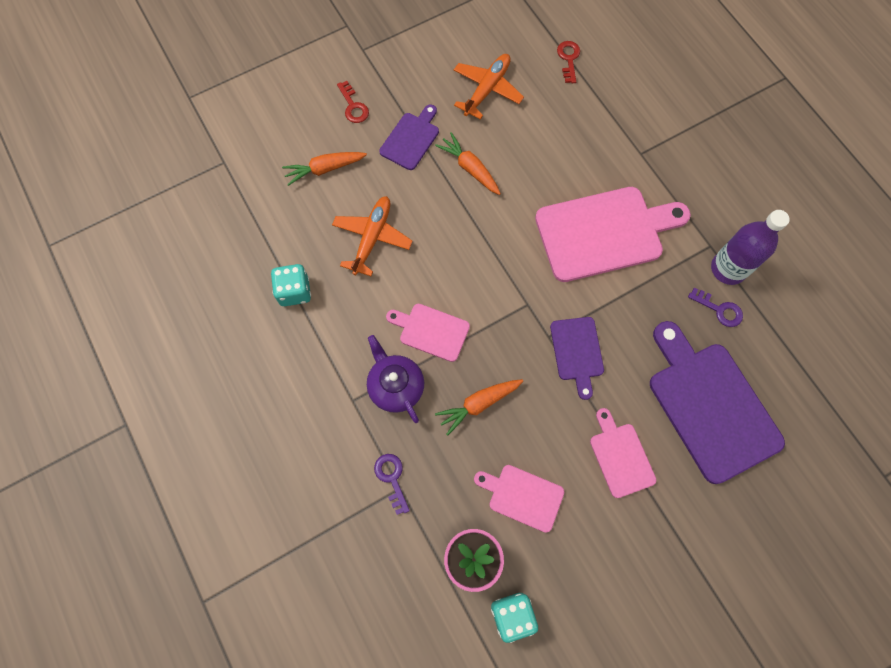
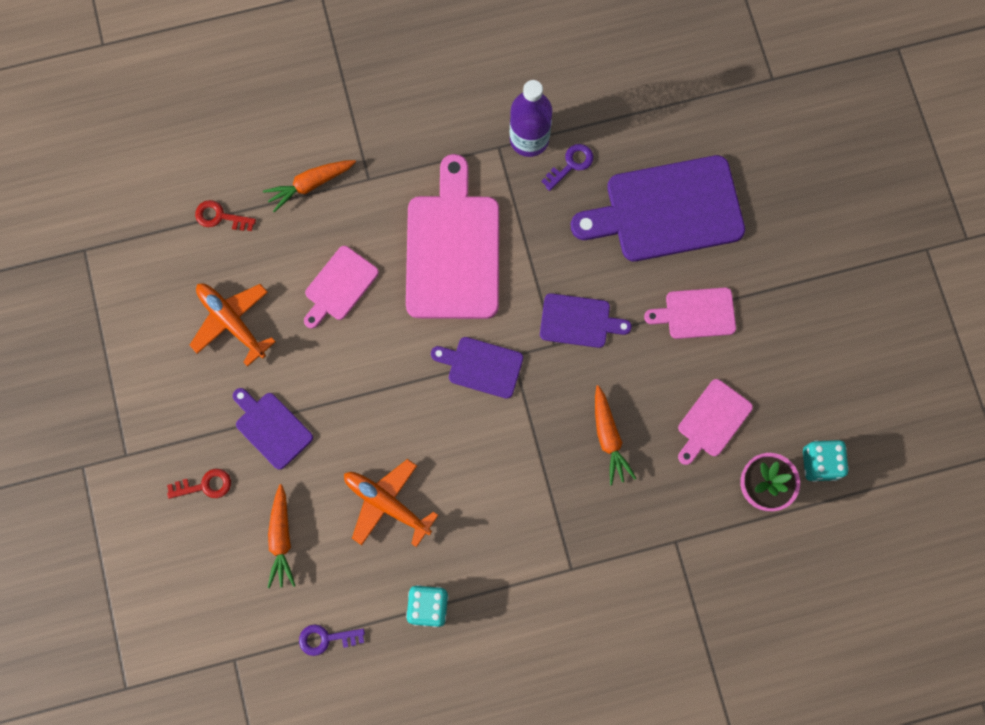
camera: 75 degrees left, 5 degrees up
(392, 478) = (664, 547): purple key -> purple key (326, 639)
(395, 386) = (567, 519): purple teapot -> none
(431, 331) = (516, 466): pink cutting board -> pink cutting board (339, 286)
(470, 168) = (331, 371): orange carrot -> orange carrot (310, 184)
(510, 281) = (481, 366): none -> purple cutting board

